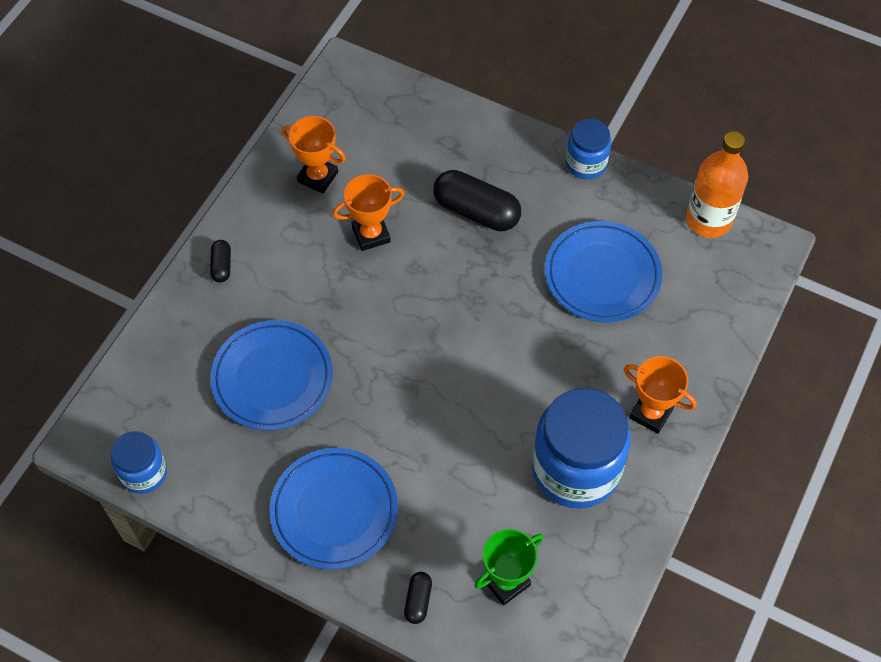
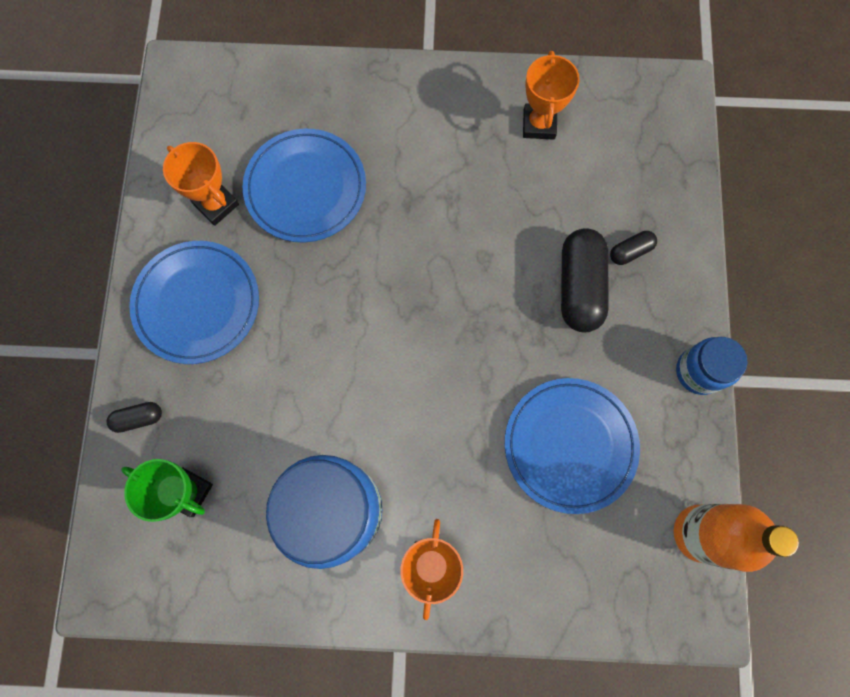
camera: 65 degrees right, 15 degrees up
(144, 473) = (169, 131): blue jar -> none
(221, 266) = (400, 90): black capsule -> black capsule (630, 251)
(371, 234) = (500, 201): orange trophy -> orange trophy (216, 204)

